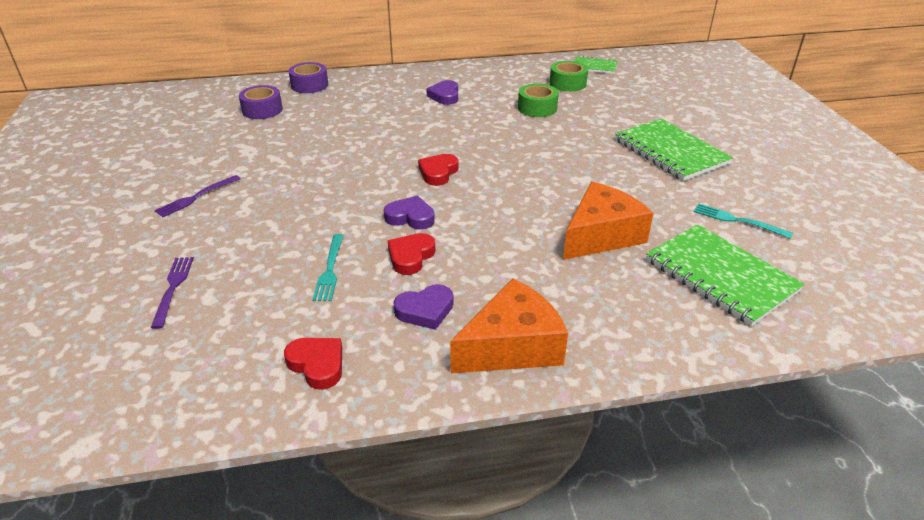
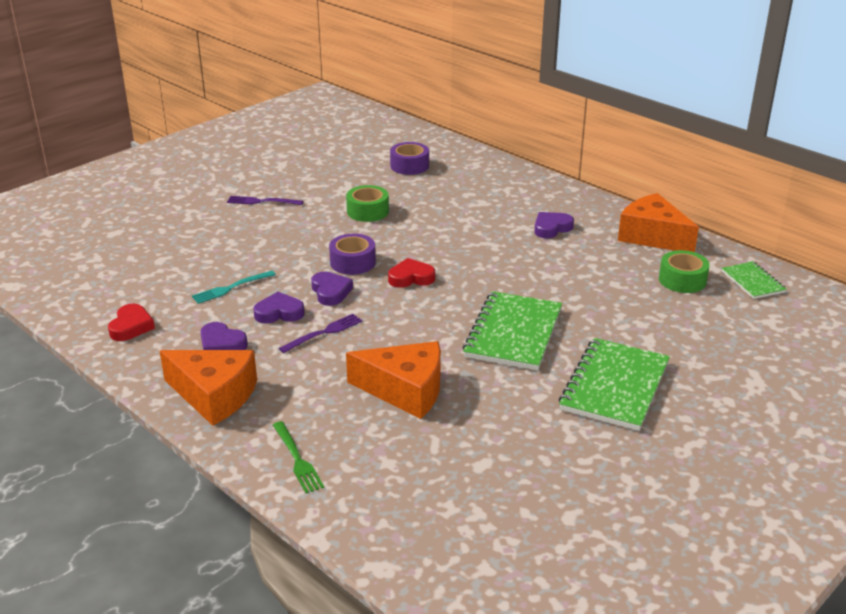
camera: 55 degrees right, 5 degrees down
(173, 287) = (159, 243): purple fork -> purple fork (324, 332)
(309, 85) = (478, 164): purple tape -> purple tape (353, 262)
(410, 257) = (279, 313): red heart -> purple heart
(503, 71) = (652, 236): none -> orange cheese
(537, 108) = (599, 282): green tape -> green tape (368, 211)
(659, 329) = (297, 460): none -> green fork
(720, 276) = (409, 475): green notebook -> green notebook (513, 333)
(737, 220) = (522, 463): turquoise fork -> none

